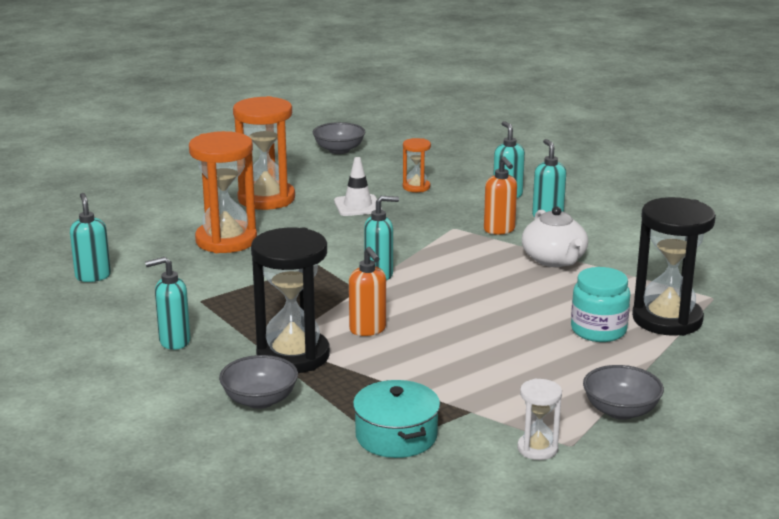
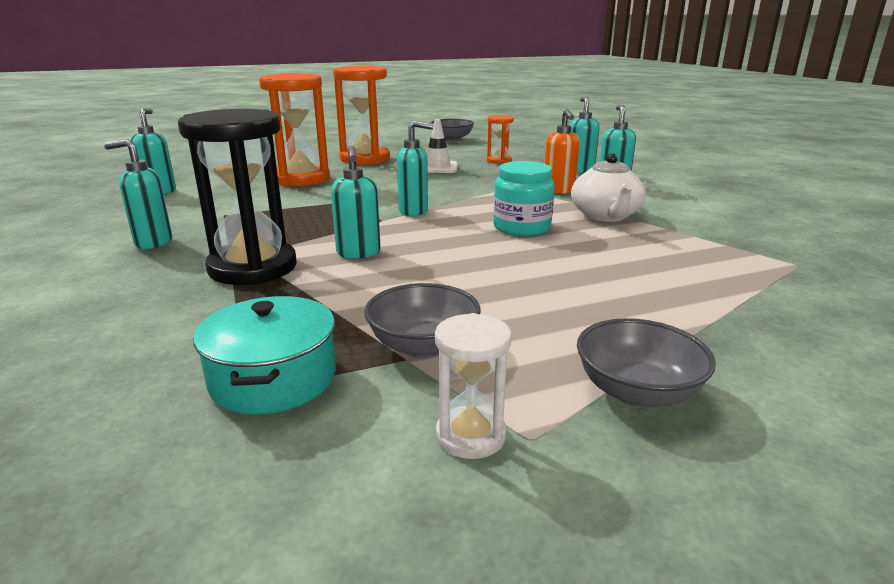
camera: 15 degrees right, 0 degrees up
(260, 400) = (159, 308): grey bowl -> grey bowl (423, 345)
(368, 330) = (358, 253): orange soap dispenser -> turquoise soap dispenser
(598, 330) = (634, 283): turquoise jar -> turquoise jar (521, 227)
(667, 319) = (731, 281): black hourglass -> none

